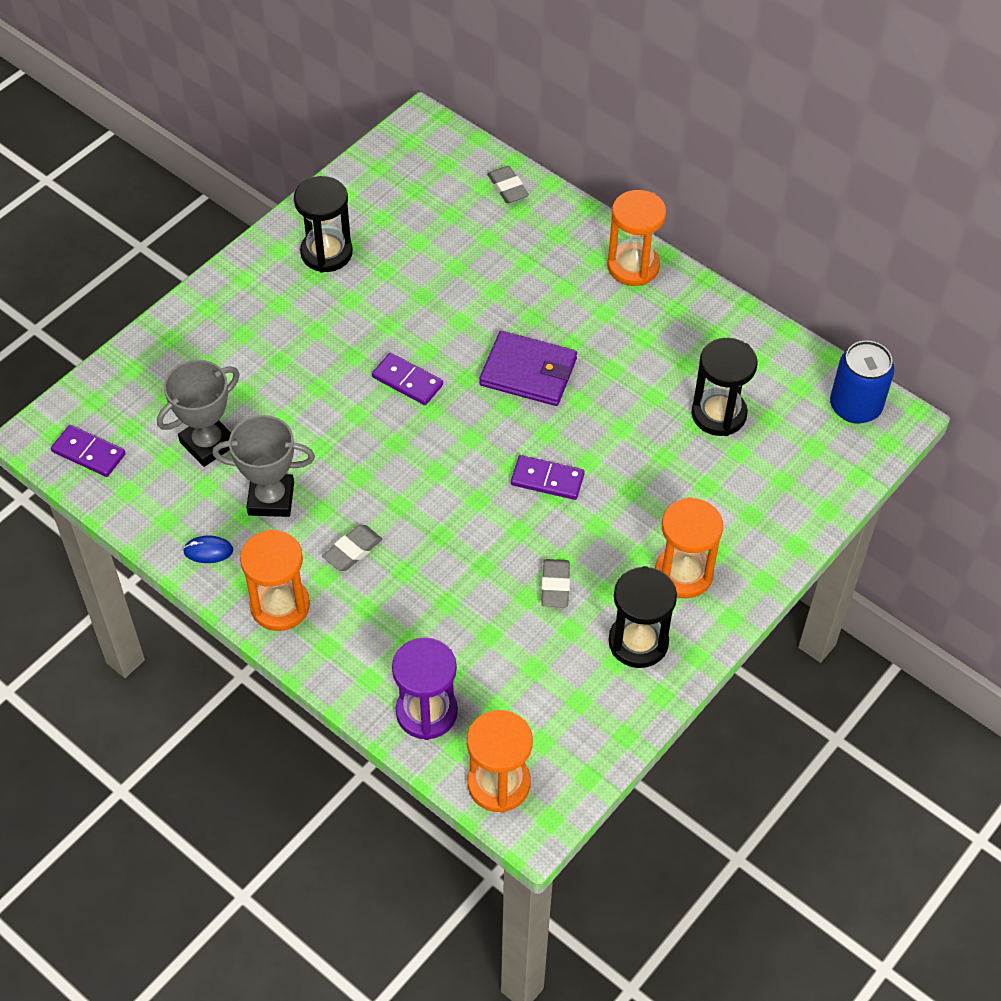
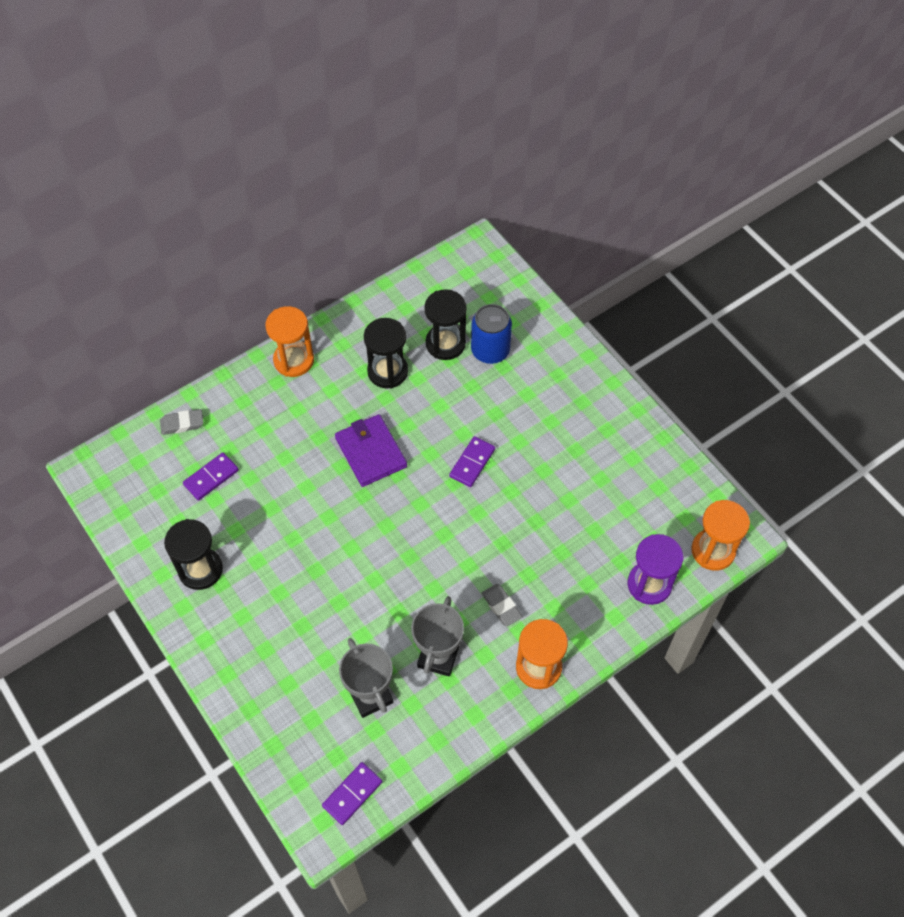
camera: 75 degrees left, 5 degrees up
(208, 551) = (475, 712): blue mouse -> none
(407, 381) = (353, 536): purple domino -> purple domino (211, 477)
(528, 372) = (371, 452): purple wallet -> purple wallet turned 60 degrees counterclockwise
(555, 586) = (564, 479): grey eraser -> none
(638, 642) = (620, 440): black hourglass -> black hourglass (387, 371)
(683, 574) = (572, 400): orange hourglass -> none
(855, 406) = (462, 264): blue can -> blue can (490, 350)

